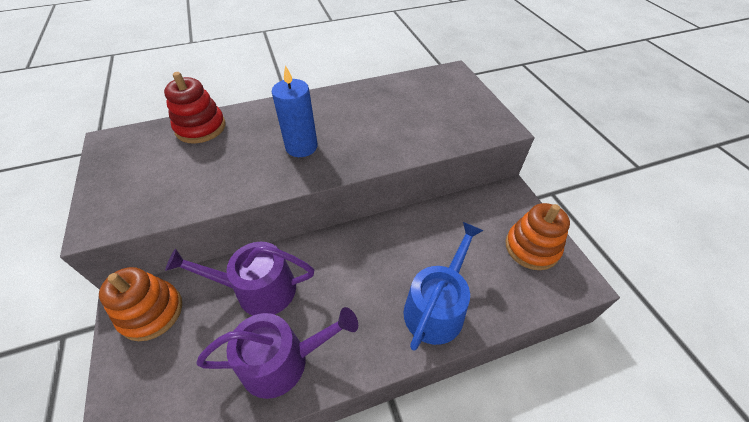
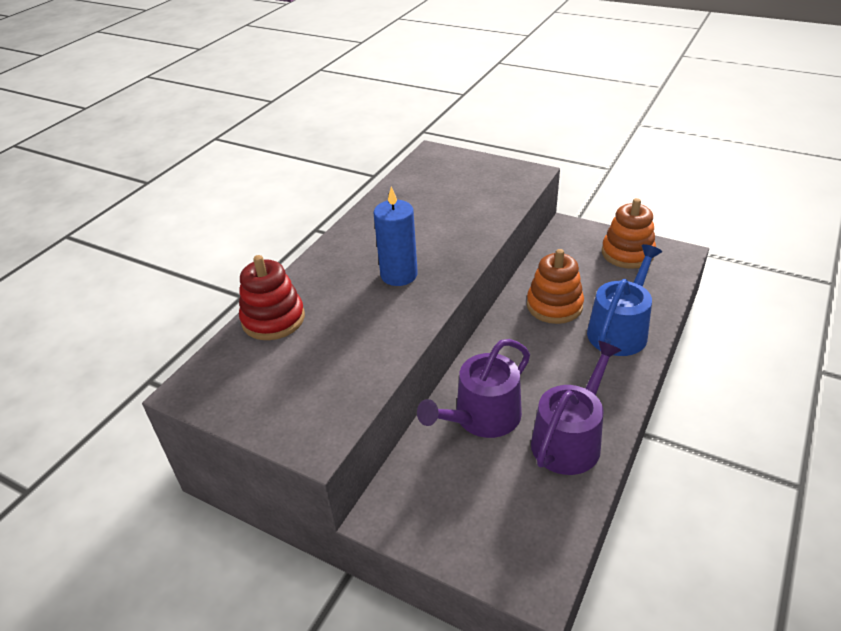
camera: 40 degrees left, 10 degrees down
(151, 312) = (417, 501): orange stacking toy -> orange stacking toy (554, 305)
(437, 307) = (620, 330): blue watering can -> blue watering can turned 45 degrees clockwise

